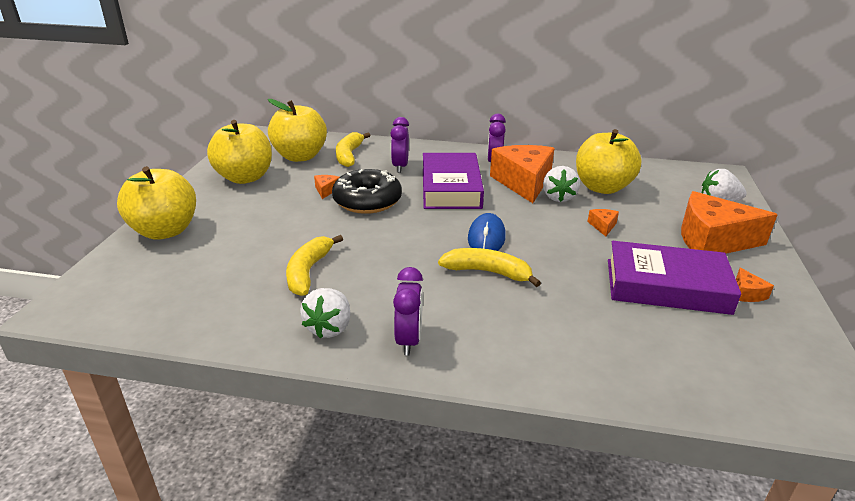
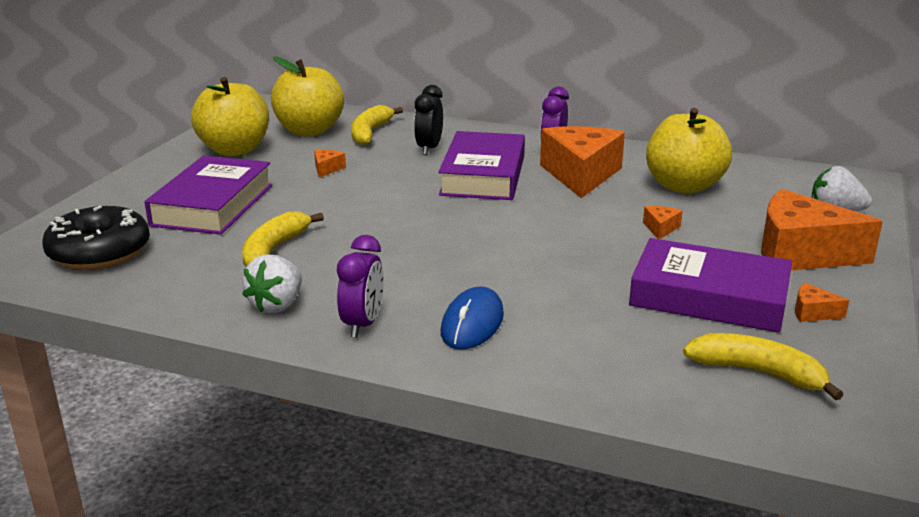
camera: 10 degrees right, 5 degrees down
(165, 231) = (125, 199): yellow apple -> none
(242, 231) = (212, 205): none -> purple book
(367, 201) = (372, 183): black donut -> black donut (99, 252)
(400, 167) = (429, 148): purple clock -> black clock
(486, 238) = (503, 231): blue mouse -> blue mouse (472, 323)
(488, 272) = (488, 266): yellow banana -> yellow banana (758, 373)
(558, 197) = (618, 194): white strawberry -> none
(747, 293) = (812, 313): orange cheese -> orange cheese turned 105 degrees clockwise

